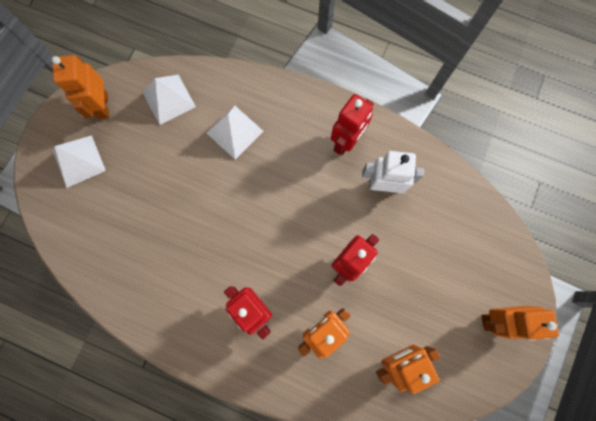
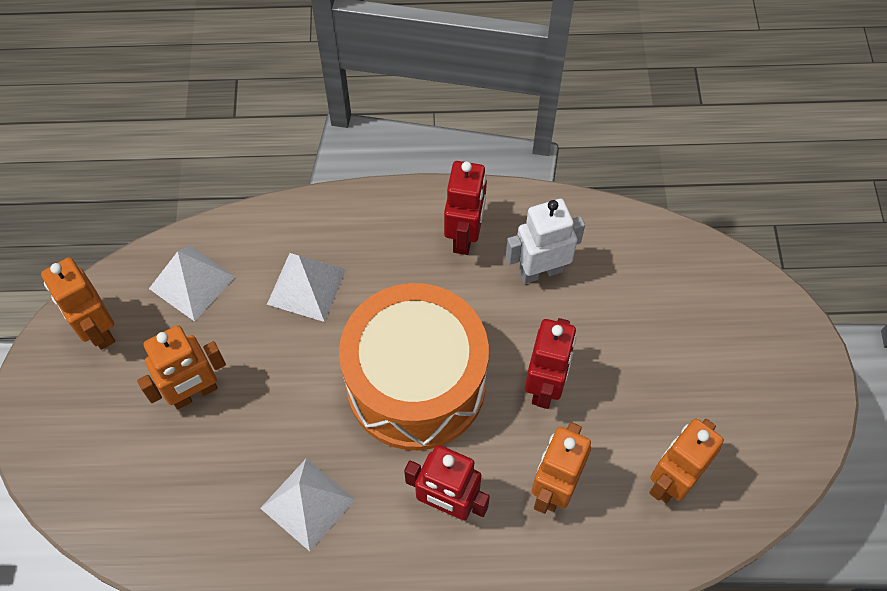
camera: 25 degrees left, 15 degrees down
(79, 161) = (97, 418): white pyramid -> white pyramid (307, 503)
(271, 224) = (416, 383): none -> orange drum
(497, 319) = (770, 372): orange robot -> orange robot (194, 393)

